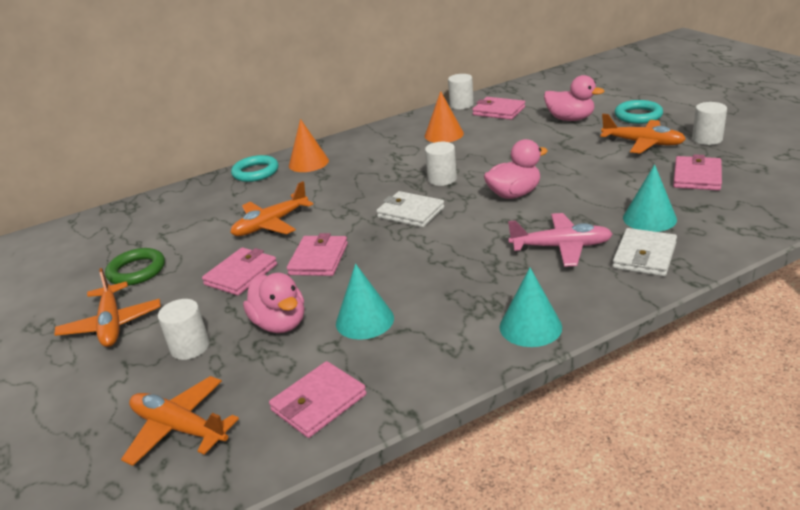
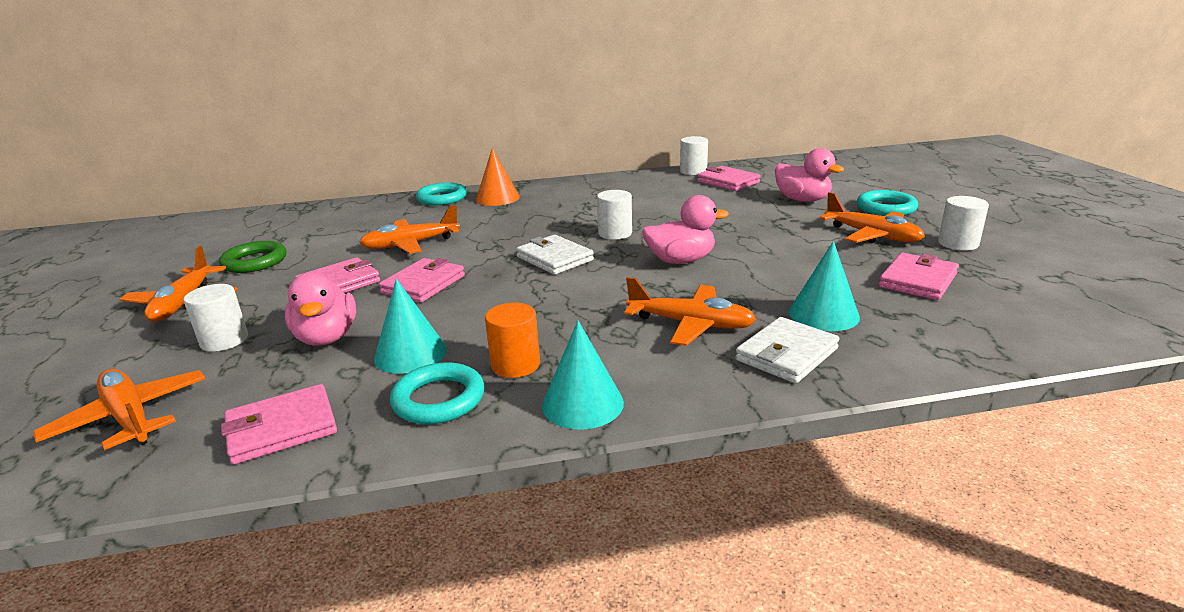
camera: 15 degrees right, 5 degrees down
(421, 350) = (439, 399): none -> turquoise ring
(444, 134) = (652, 194): orange cone -> none
(456, 309) = (515, 365): none -> orange cylinder
(561, 247) = (691, 324): pink plane -> orange plane

